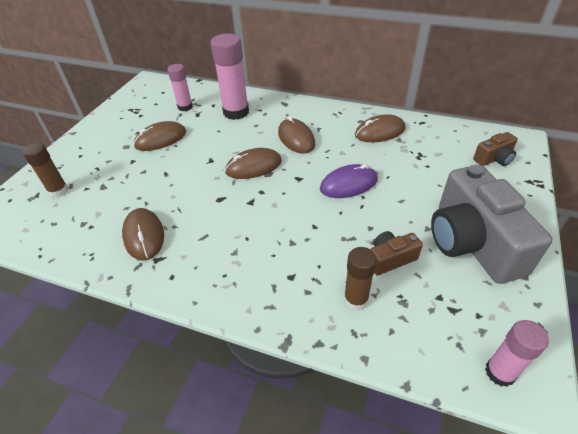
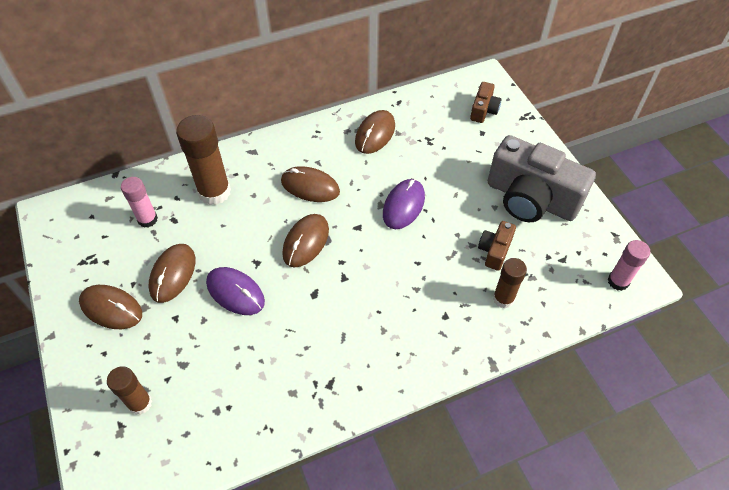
camera: 45 degrees left, 10 degrees up
(144, 235) = (291, 375): brown mouse -> brown mouse (111, 308)
(178, 168) = (235, 292): none -> purple mouse
(236, 112) = (214, 192): pink glue stick -> brown glue stick

